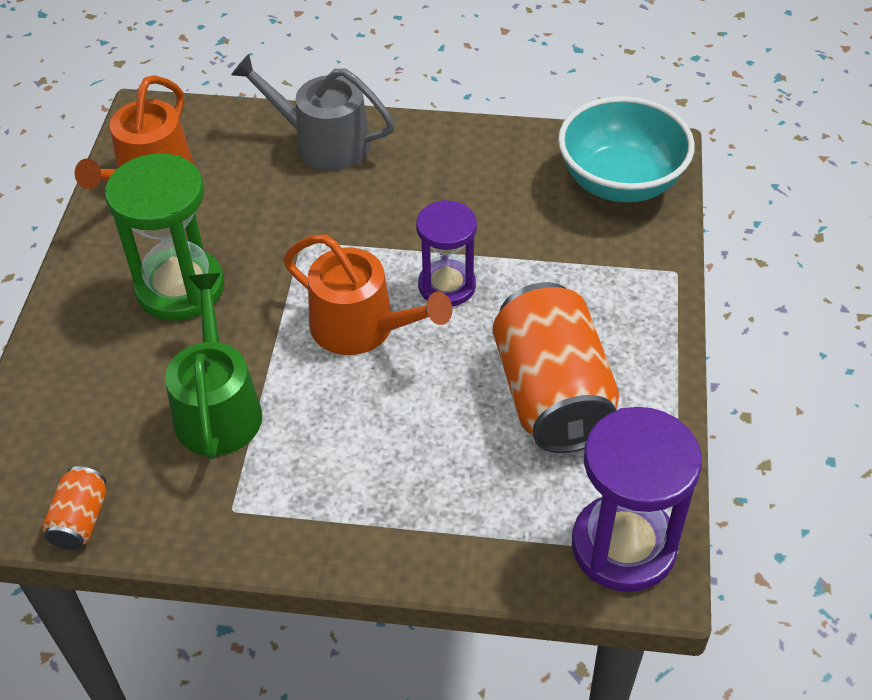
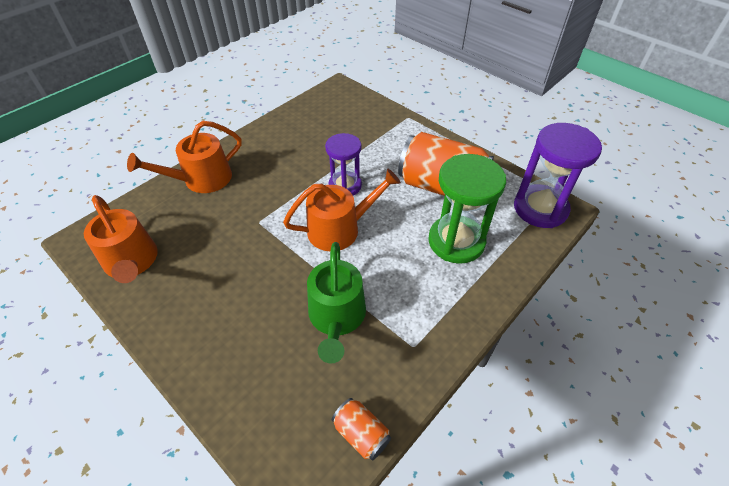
camera: 55 degrees left, 0 degrees up
(180, 288) = (232, 290): green hourglass -> green hourglass (456, 241)
(217, 408) = (337, 317): green watering can -> green watering can turned 120 degrees counterclockwise
(323, 143) = (202, 179): grey watering can -> orange watering can
(620, 182) = (343, 105): turquoise bowl -> none

